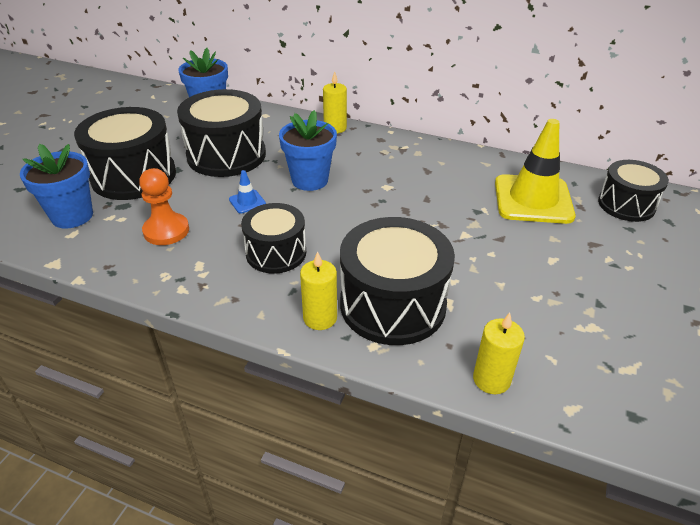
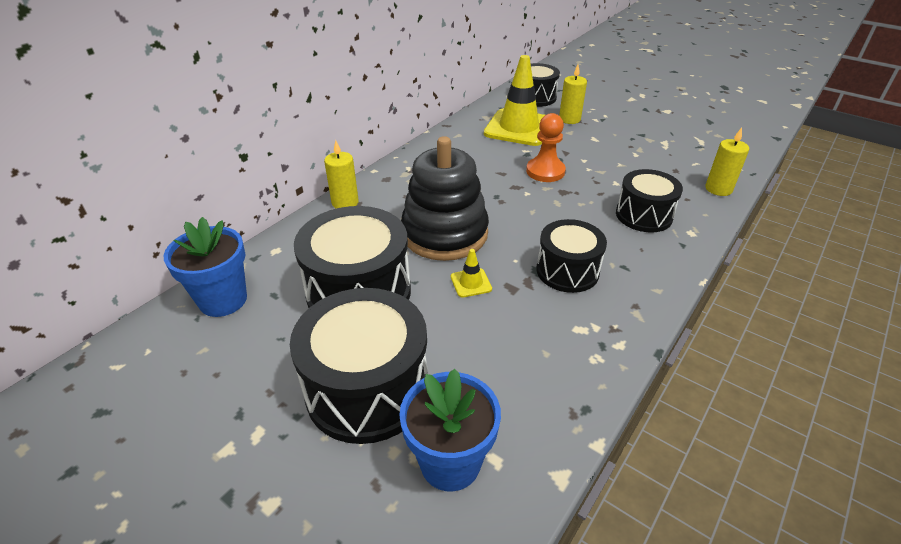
camera: 75 degrees left, 0 degrees up
(166, 231) = (511, 355): orange pawn -> orange pawn (545, 171)
(247, 202) = (471, 283): blue traffic cone -> yellow traffic cone
(310, 180) = (445, 233): blue flower pot -> black stacking toy
(320, 318) = (661, 255): yellow candle -> yellow candle (569, 119)
(392, 304) = (644, 215): black drum -> black drum, size x0.63

